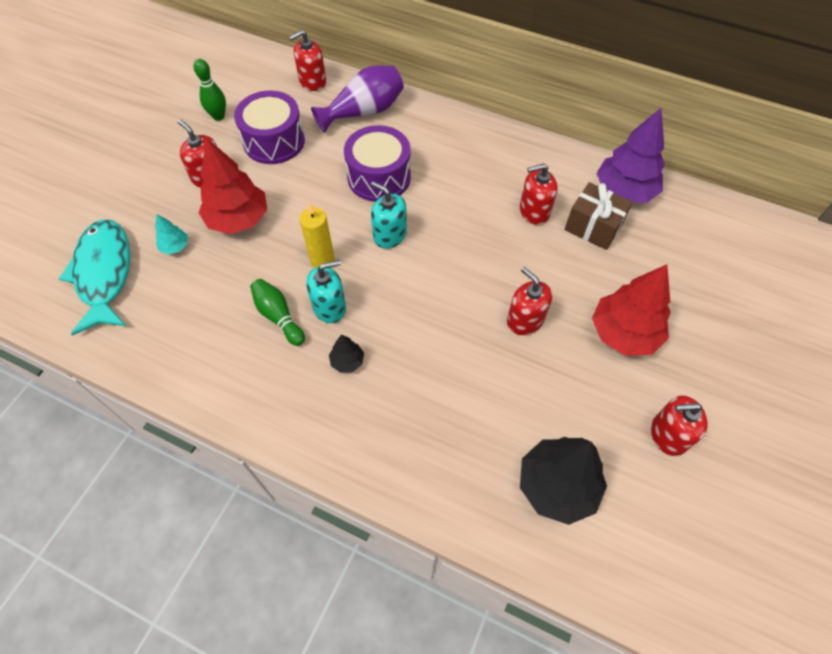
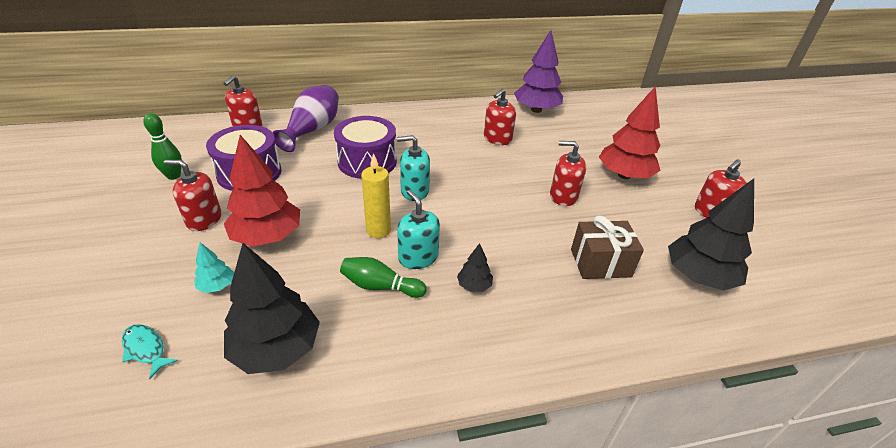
camera: 40 degrees left, 20 degrees down
(104, 273) = (146, 349): turquoise fish -> turquoise fish, size x0.42
(173, 324) = (276, 349): none -> black tree
(329, 307) = (418, 257): turquoise soap dispenser -> turquoise soap dispenser turned 60 degrees counterclockwise
(593, 227) = (541, 132): brown gift -> brown gift (600, 263)

